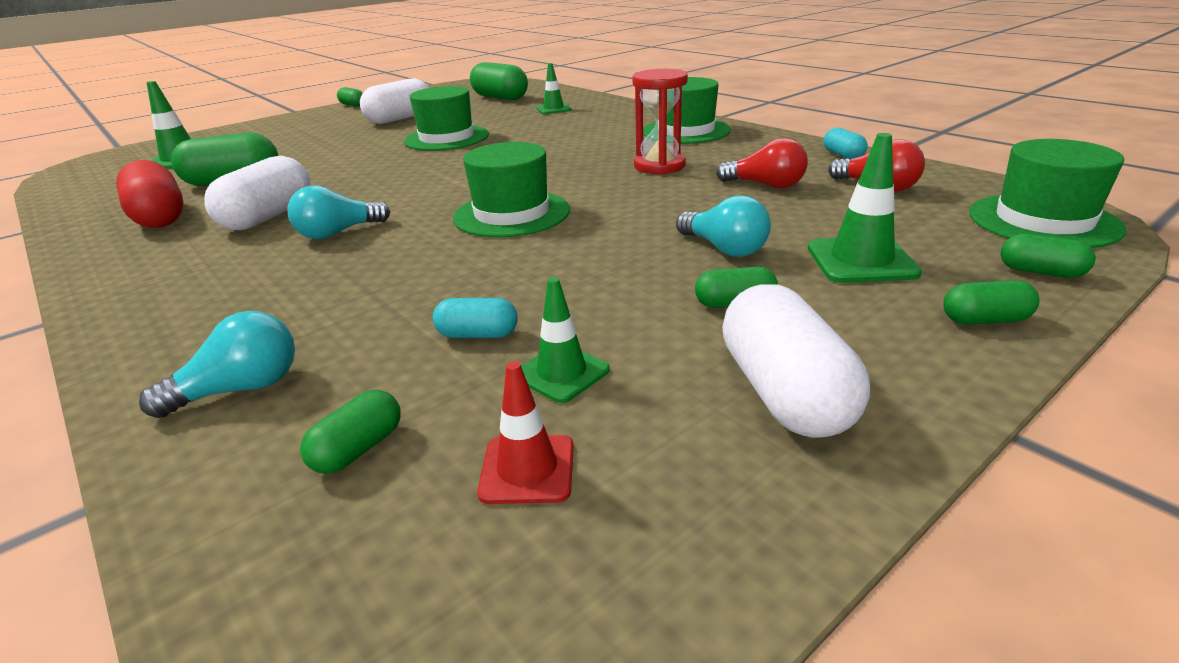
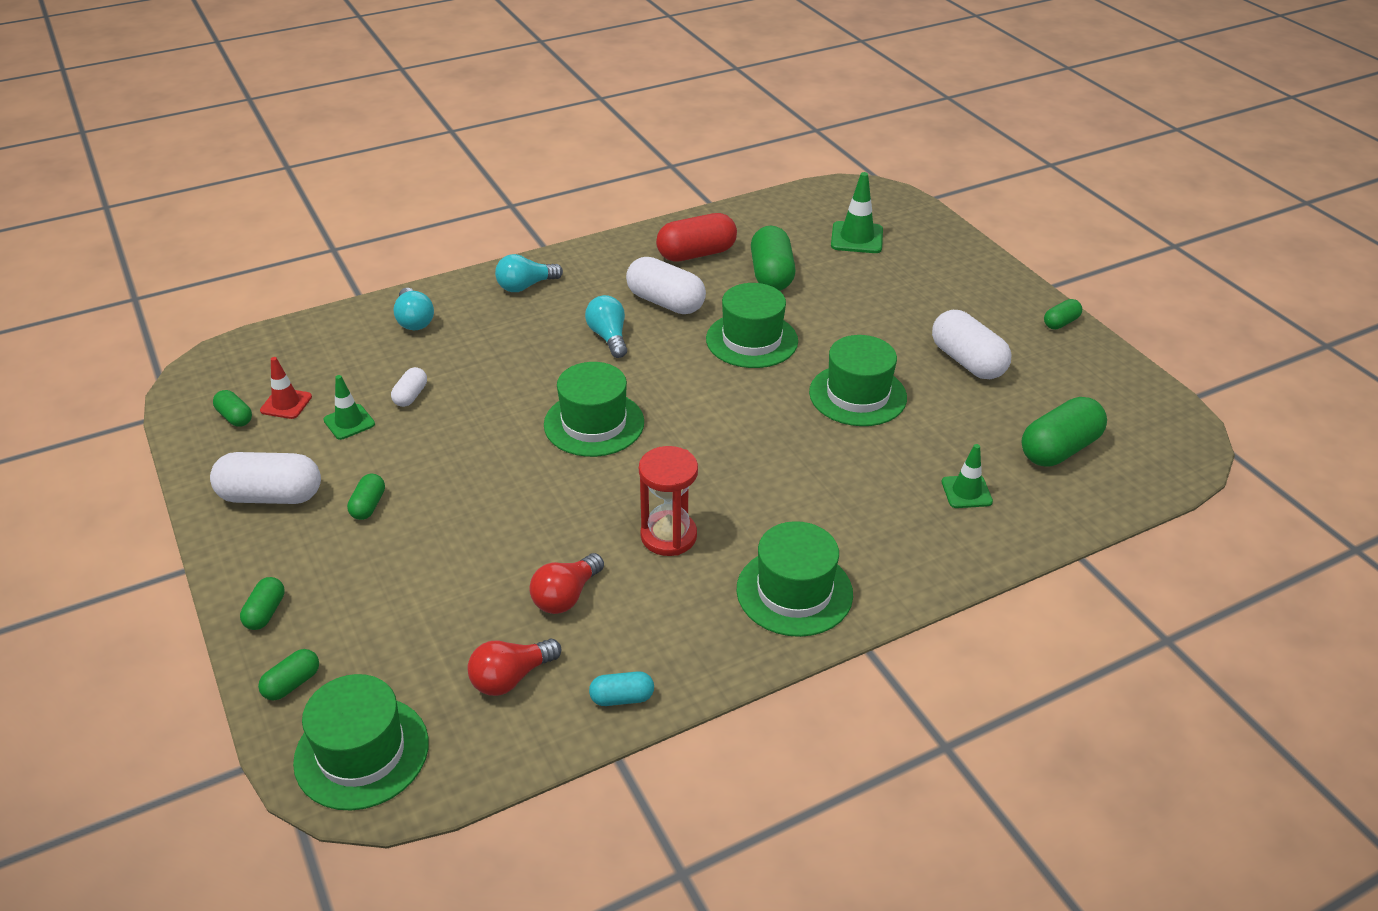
camera: 100 degrees right, 10 degrees up
(358, 175) = (752, 340): none -> green hat
(358, 449) = (338, 358): green capsule -> green capsule (235, 417)
(478, 334) = (411, 396): turquoise capsule -> white capsule
(724, 249) = (449, 525): turquoise light bulb -> turquoise light bulb (525, 286)
(861, 260) = (379, 592): green traffic cone -> none

